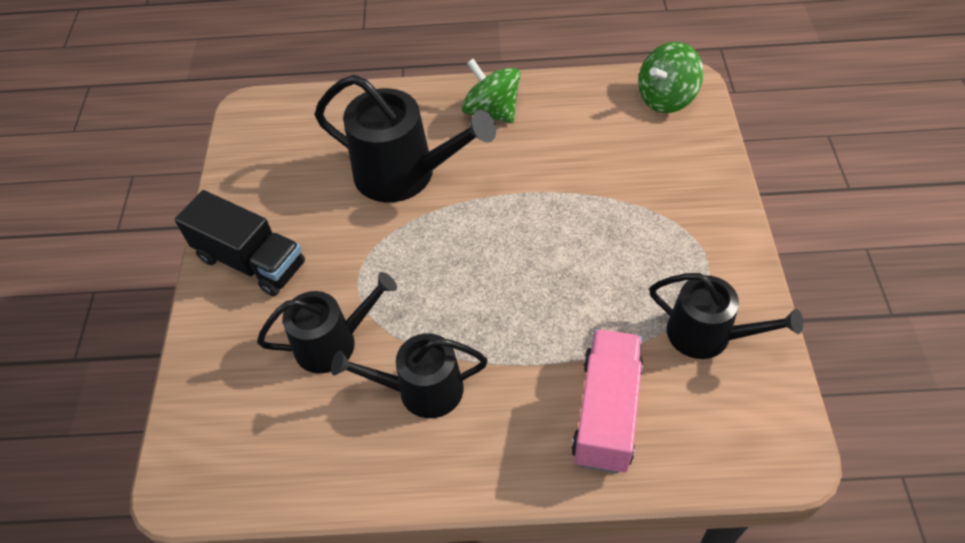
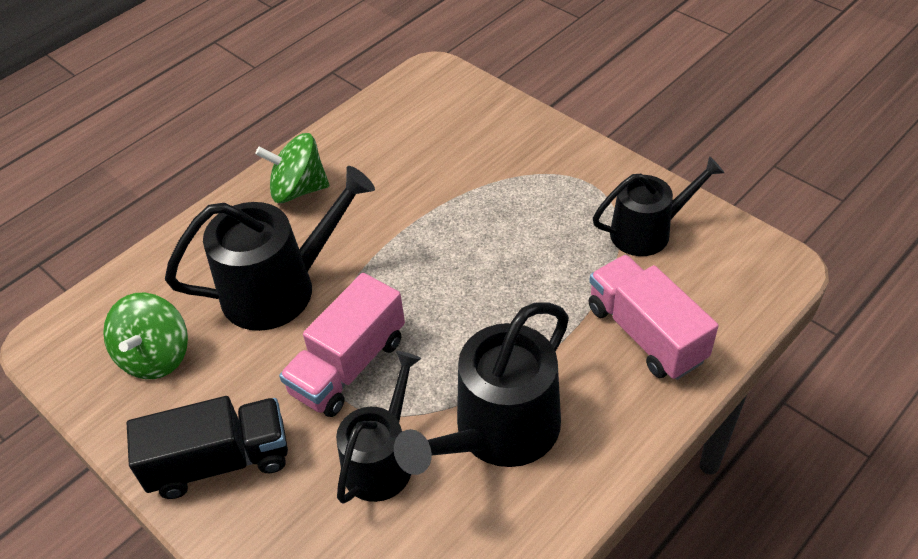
camera: 45 degrees left, 5 degrees down
(384, 262) = (348, 366): none -> pink truck
(422, 390) = (499, 431): black watering can -> black watering can, size x1.52
(666, 98) = (429, 92): green spinning top -> green spinning top (155, 356)

